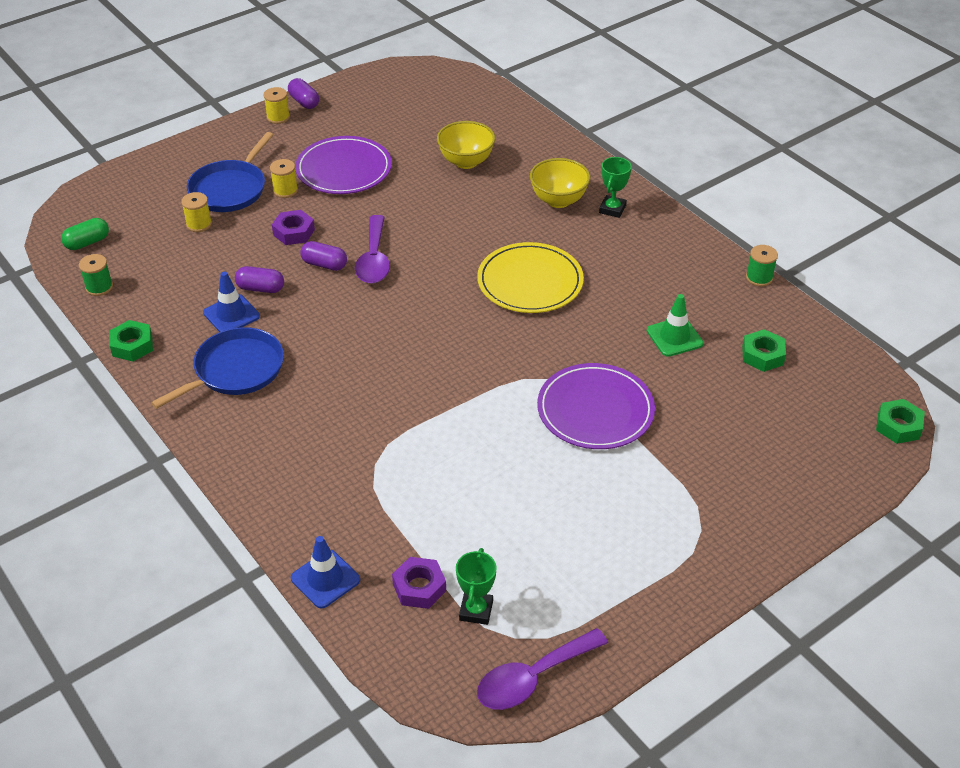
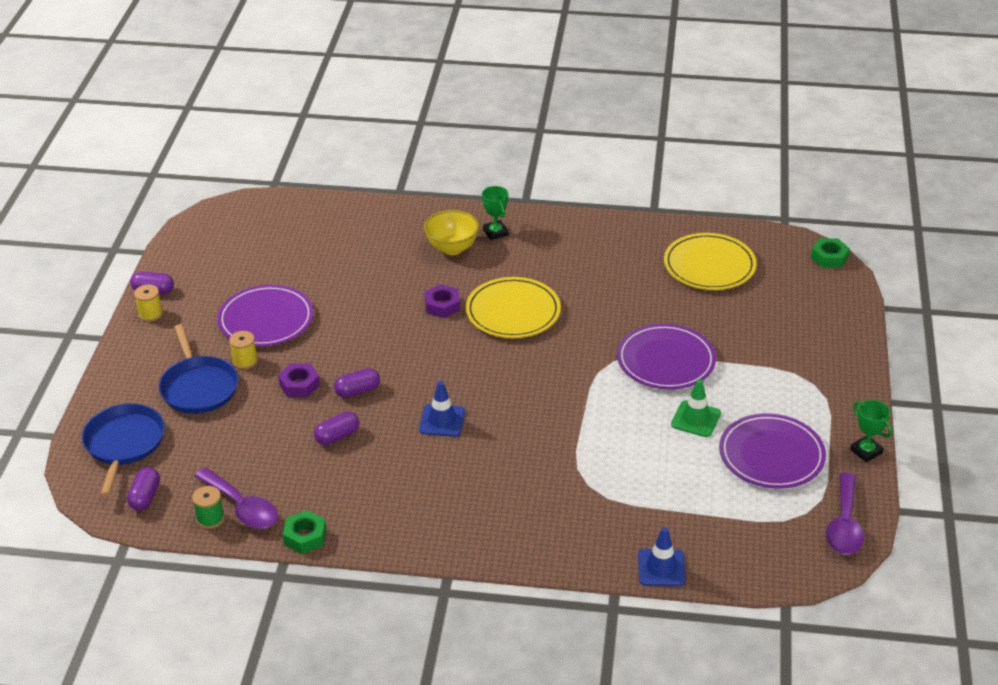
camera: 45 degrees left, 5 degrees down
(87, 242) = (145, 497): green capsule -> purple capsule
(199, 224) = (216, 426): yellow spool -> none
(231, 314) = (344, 467): blue traffic cone -> blue traffic cone (442, 421)
(235, 370) = (407, 498): blue pan -> blue pan (124, 444)
(374, 259) = (387, 365): purple spoon -> purple spoon (242, 507)
(419, 587) = (719, 529): purple nut -> purple nut (442, 305)
(466, 162) = (349, 261): yellow bowl -> none
(476, 610) = (766, 516): green trophy -> green trophy (866, 451)
(563, 561) = (771, 455): none -> purple plate
(674, 337) = (647, 287): green traffic cone -> green traffic cone (695, 419)
(759, 278) = (643, 221): green spool -> none
(762, 355) = (709, 265): green nut -> yellow plate

